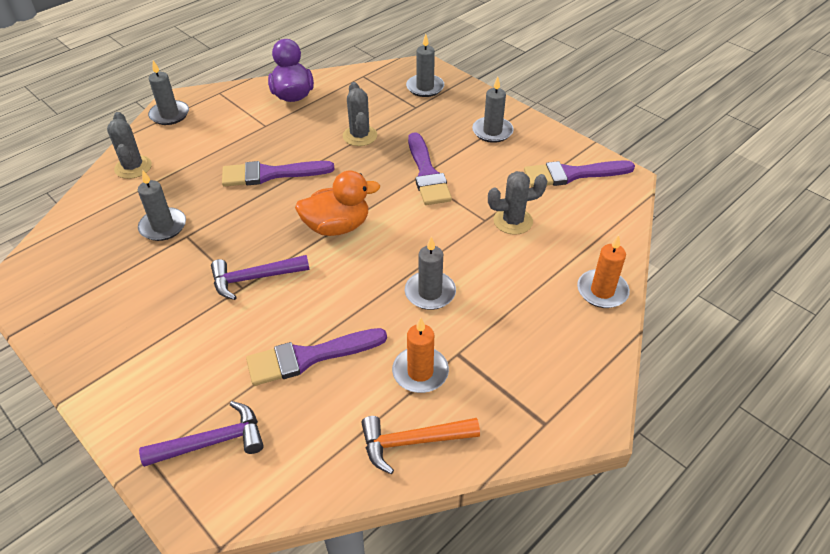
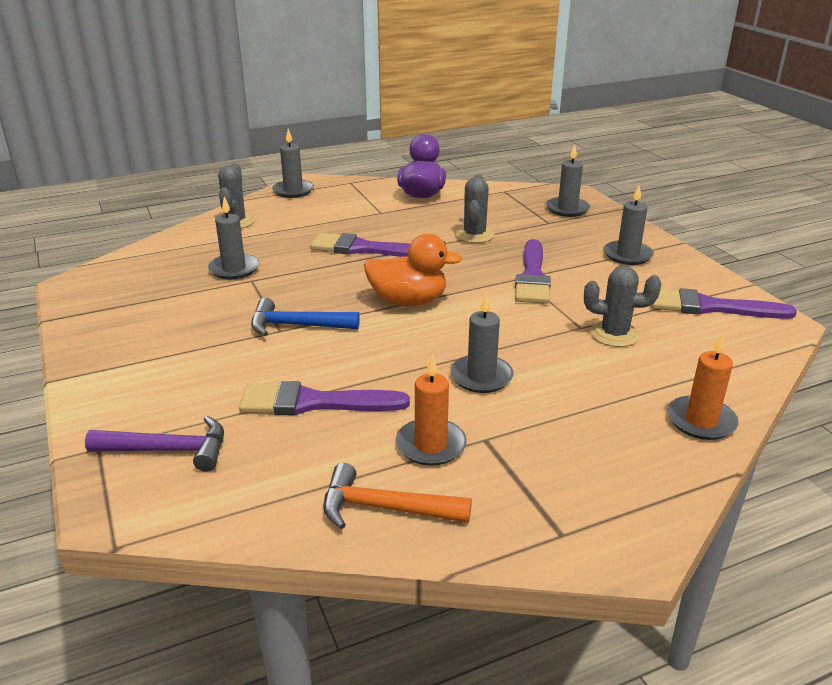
camera: 20 degrees right, 15 degrees down
(254, 278) = (296, 325): purple hammer -> blue hammer

